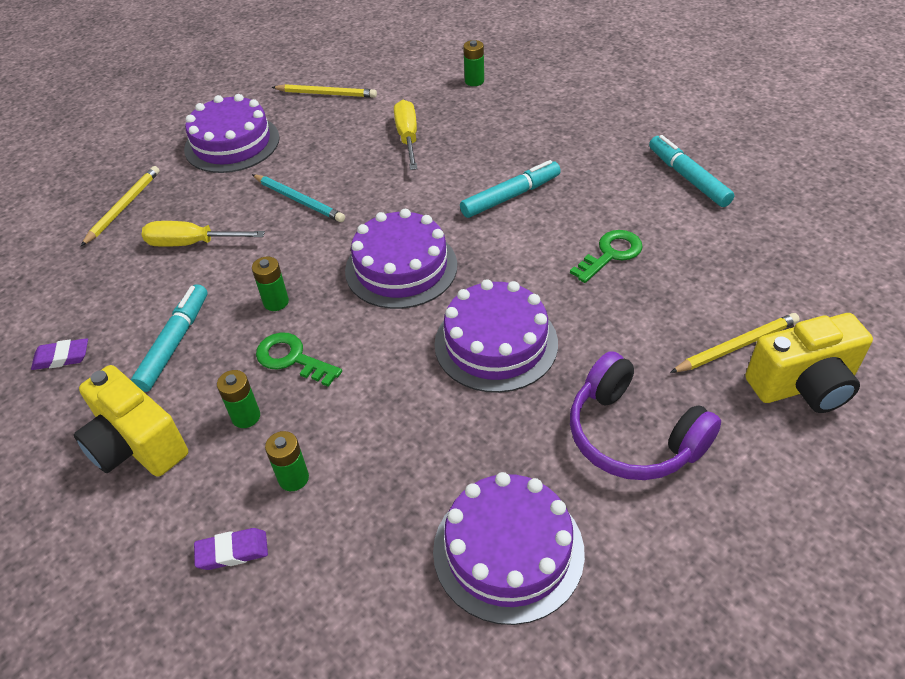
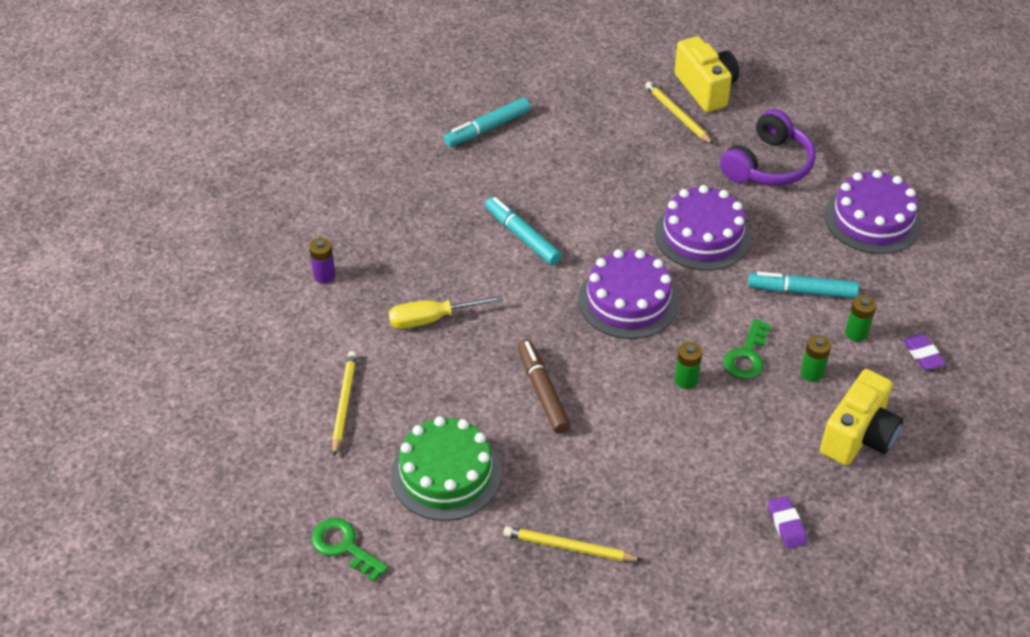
camera: 100 degrees left, 0 degrees up
(174, 343) = (749, 442): turquoise marker -> turquoise marker (802, 291)
(191, 243) = (619, 466): yellow screwdriver -> none
(232, 143) = (446, 474): purple cake -> green cake
(298, 200) = (542, 391): turquoise pencil -> brown marker
(474, 81) = (324, 275): green battery -> purple battery
(611, 254) = (591, 174): green key -> green key (344, 546)

